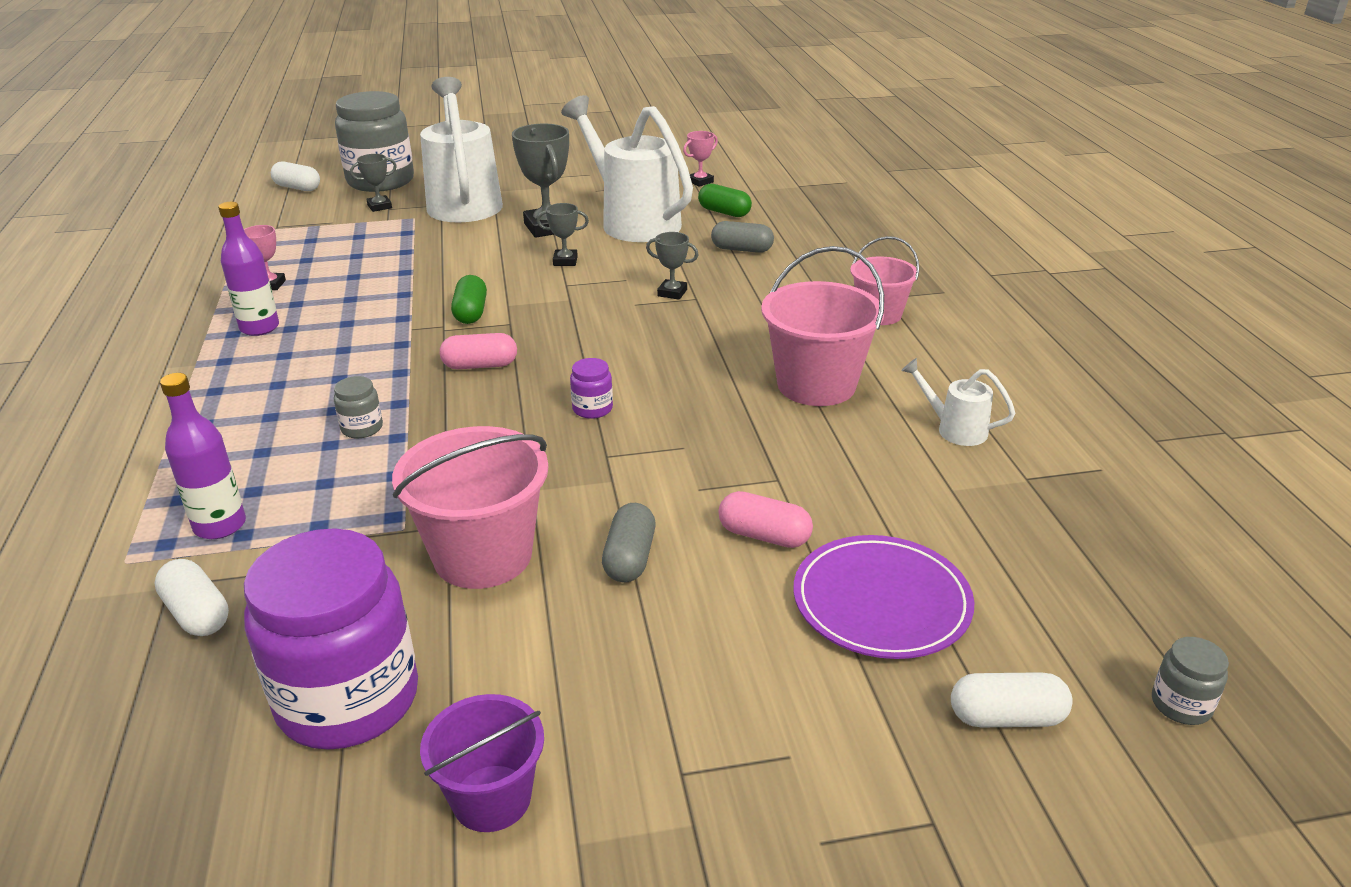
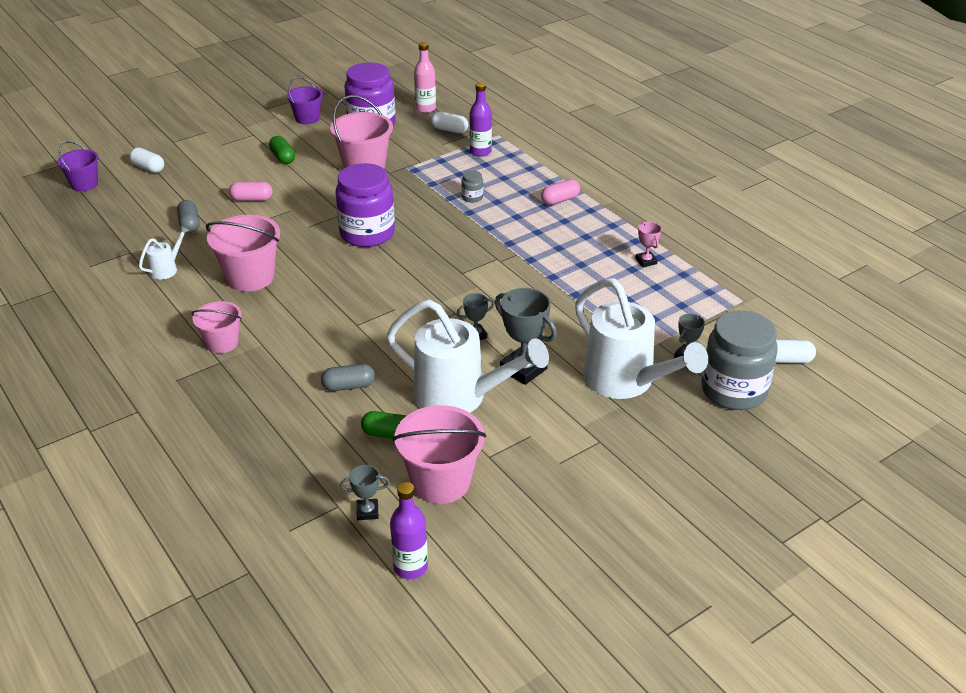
camera: 155 degrees right, 5 degrees up
(154, 721) = (425, 109): none -> pink bottle
(259, 328) = (603, 232): purple bottle -> purple bottle (410, 567)
(471, 313) = (494, 274): green capsule -> green capsule (283, 157)
(480, 365) = (450, 242): pink capsule -> pink capsule (560, 200)
(592, 409) = (367, 233): purple jar -> purple jar, size x2.46
(630, 558) = (304, 179): grey capsule -> grey capsule (189, 224)
(672, 293) = (376, 325): grey trophy -> grey trophy (367, 512)
(700, 181) = (441, 482): pink trophy -> pink bucket
(881, 602) = (196, 188): purple plate -> none
(955, 429) = (167, 269): white watering can -> white watering can turned 60 degrees counterclockwise
(1006, 717) = (148, 168): white capsule -> white capsule turned 60 degrees clockwise
(1181, 705) = (84, 184): grey jar -> purple bucket

